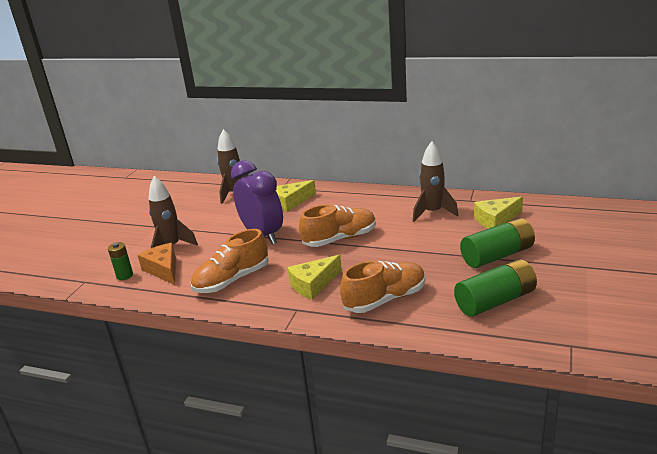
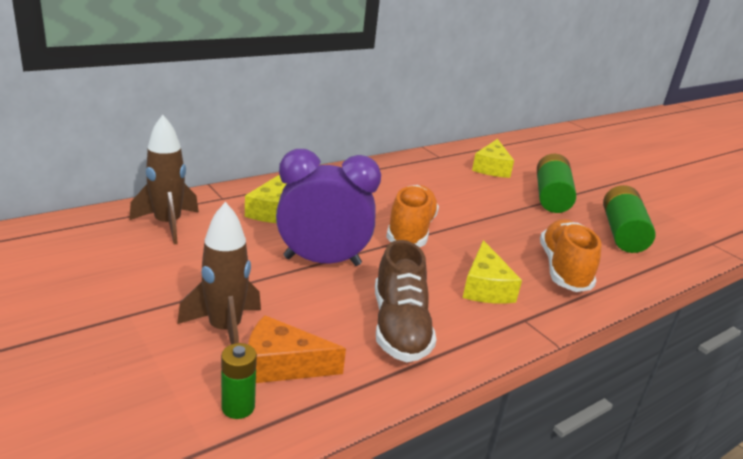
camera: 60 degrees left, 0 degrees up
(232, 280) = (399, 327): orange shoe -> brown shoe
(432, 213) = (435, 177): brown rocket -> none

